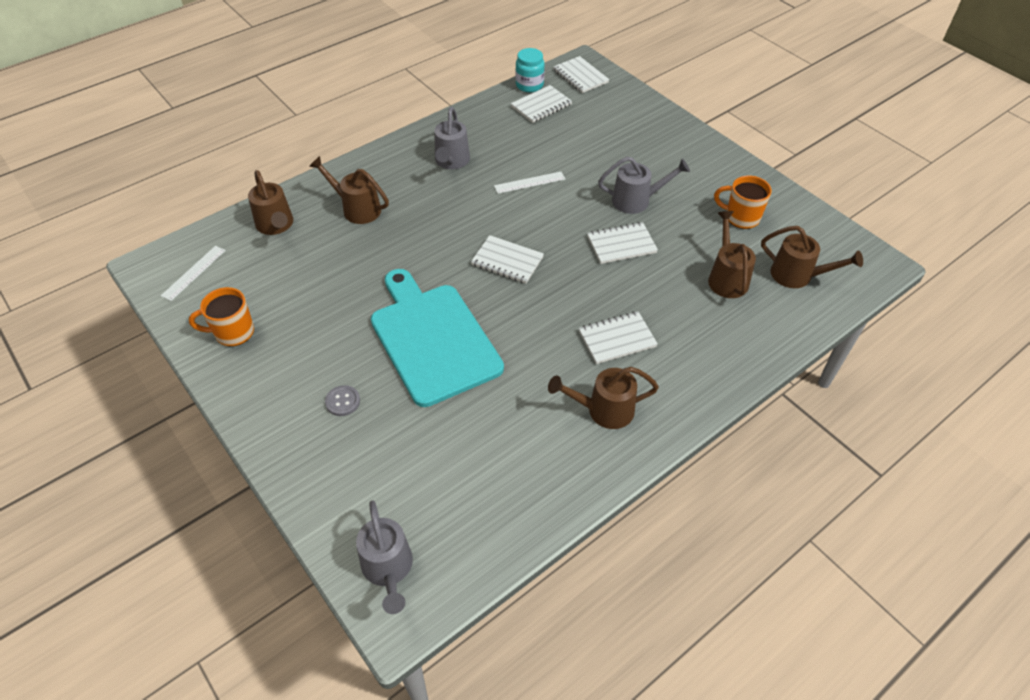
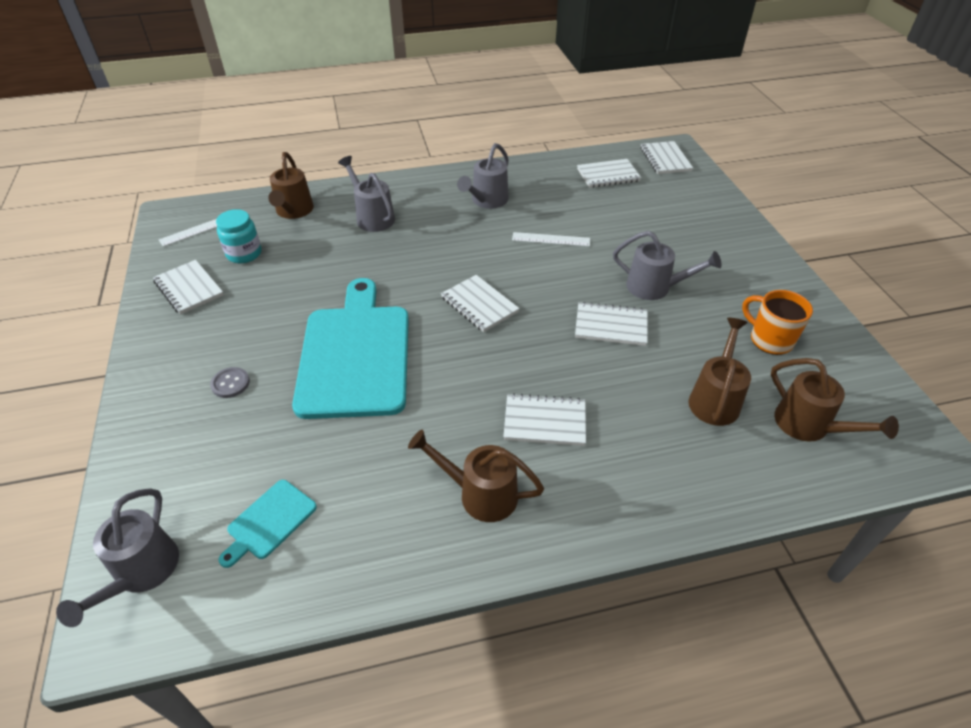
camera: 25 degrees right, 5 degrees down
(233, 332) = (189, 288): orange mug -> white notebook
(356, 208) = (372, 217): brown watering can -> grey watering can
(460, 492) = (269, 521): none -> turquoise cutting board
(529, 85) = (607, 155): turquoise jar -> turquoise jar (244, 254)

